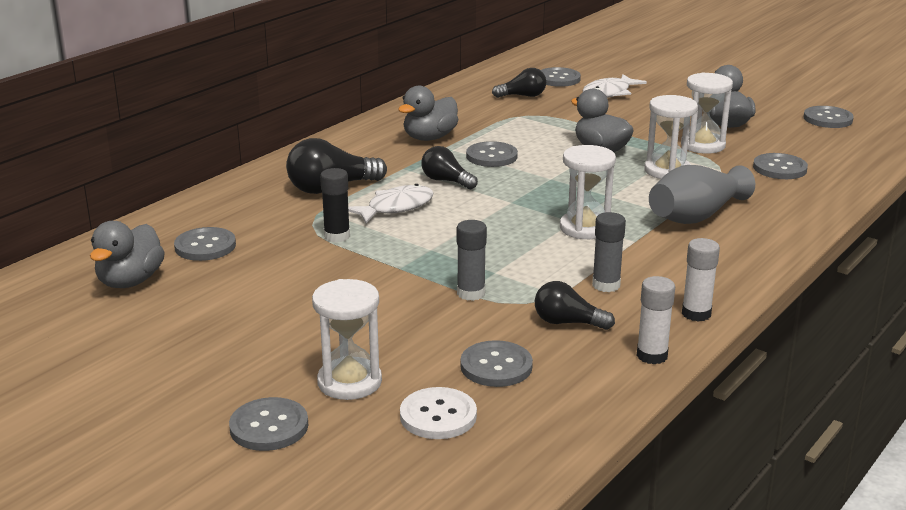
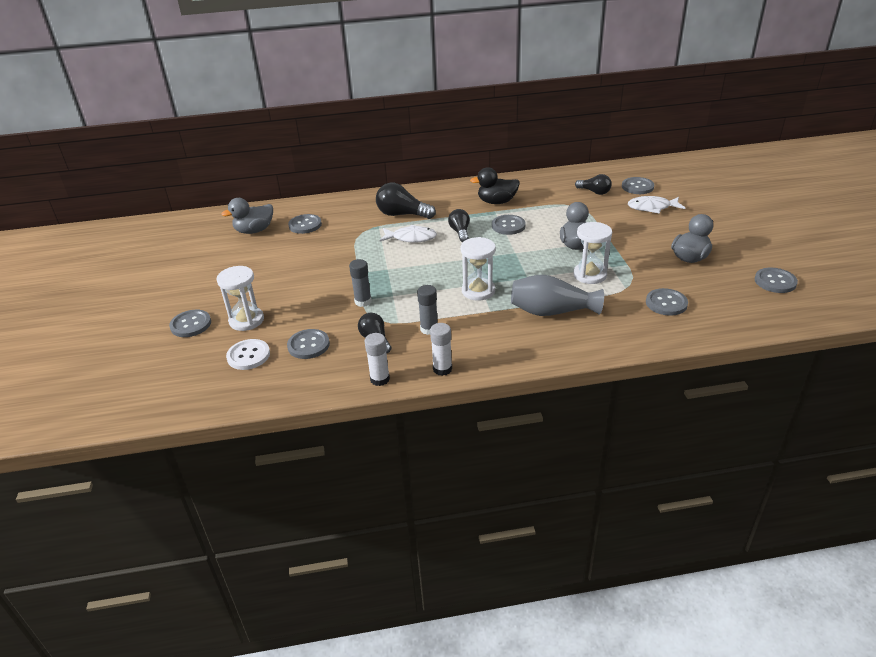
camera: 45 degrees right, 10 degrees up
(337, 236) = (361, 243): black glue stick -> none
(429, 138) = (496, 202): grey duck -> black duck
(703, 145) = (645, 266): white hourglass -> none

